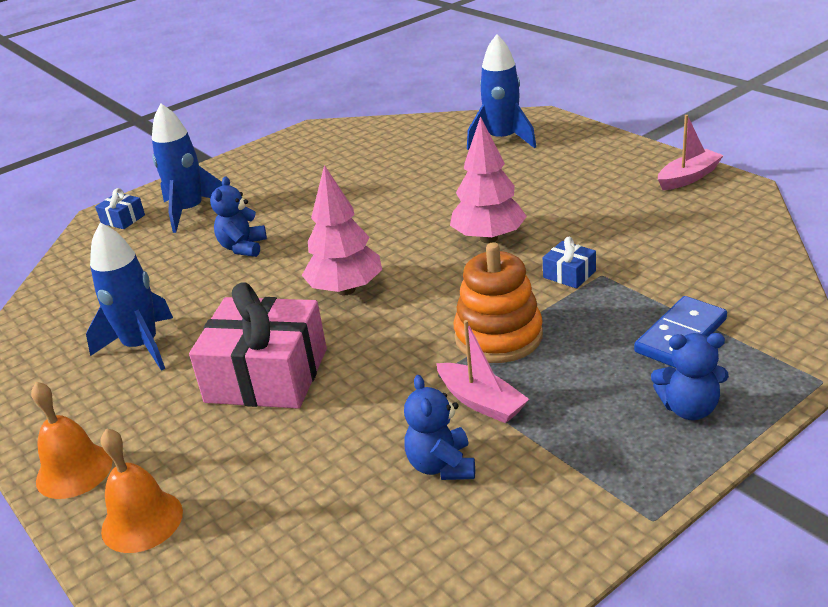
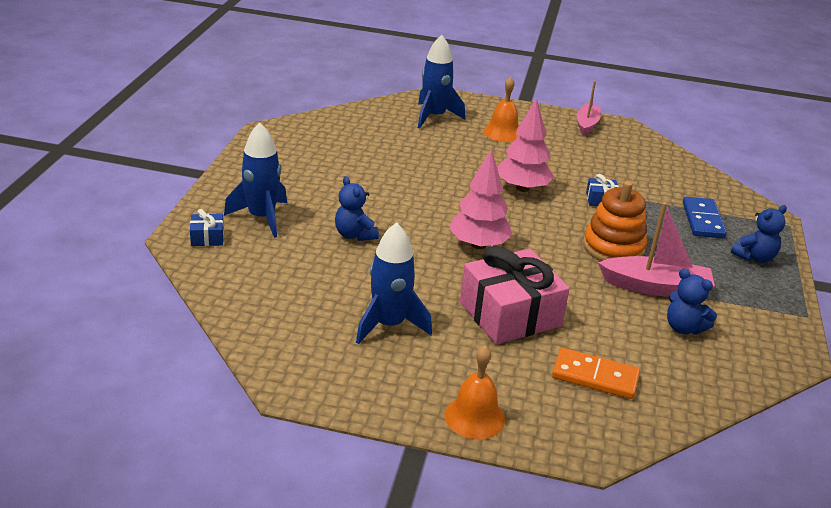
camera: 45 degrees left, 0 degrees up
(142, 521) = (567, 424): orange bell -> orange bell (503, 132)
(249, 481) = (595, 377): none -> orange domino
(481, 402) = (656, 287): pink boat -> pink boat, size x1.50

